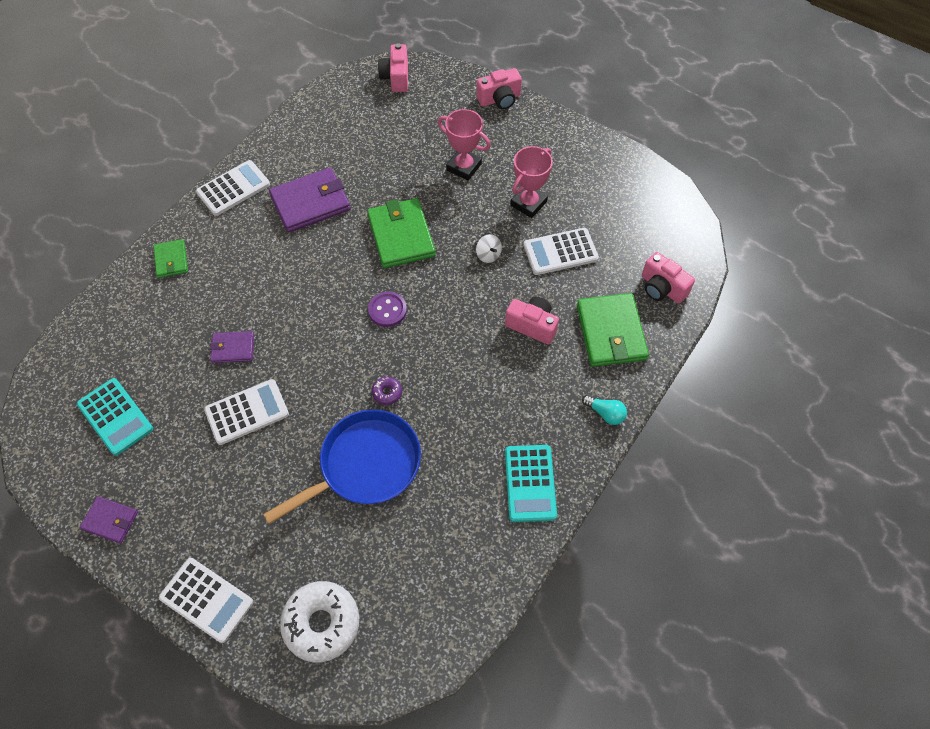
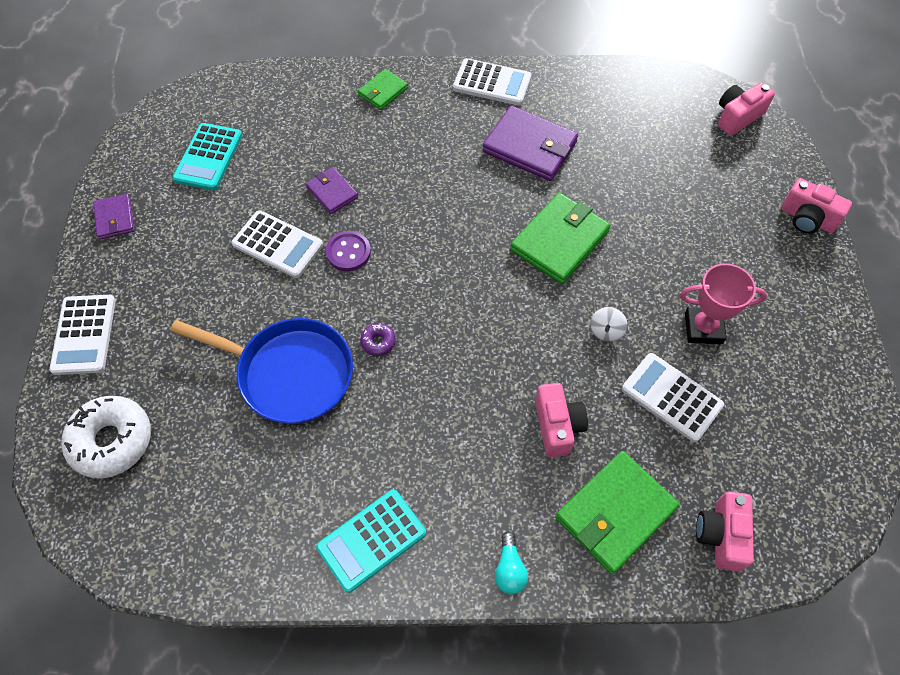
camera: 55 degrees right, 0 degrees up
(387, 310) = (467, 284): purple button -> purple button (348, 252)
(464, 167) = (690, 241): pink trophy -> none

